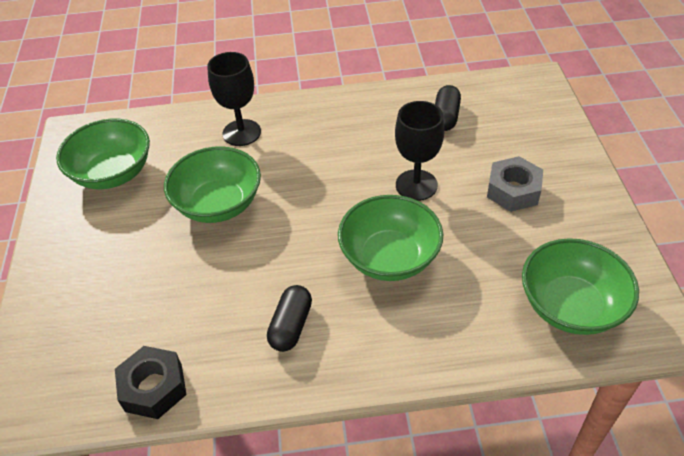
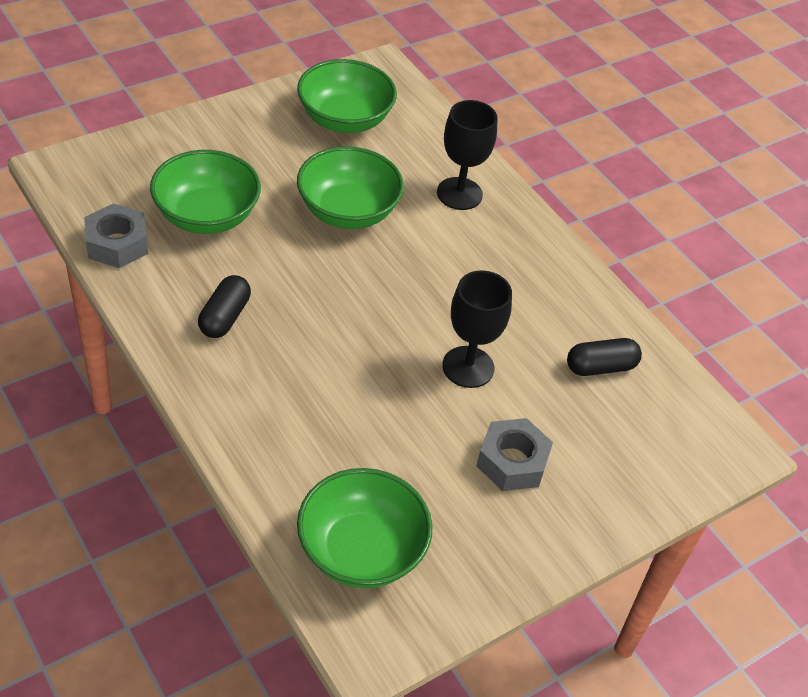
camera: 55 degrees right, 0 degrees up
(154, 387) = (117, 244): black nut -> grey nut
(291, 326) = (224, 317): black capsule -> black capsule turned 60 degrees counterclockwise
(389, 257) = (349, 371): green bowl -> green bowl (206, 216)

